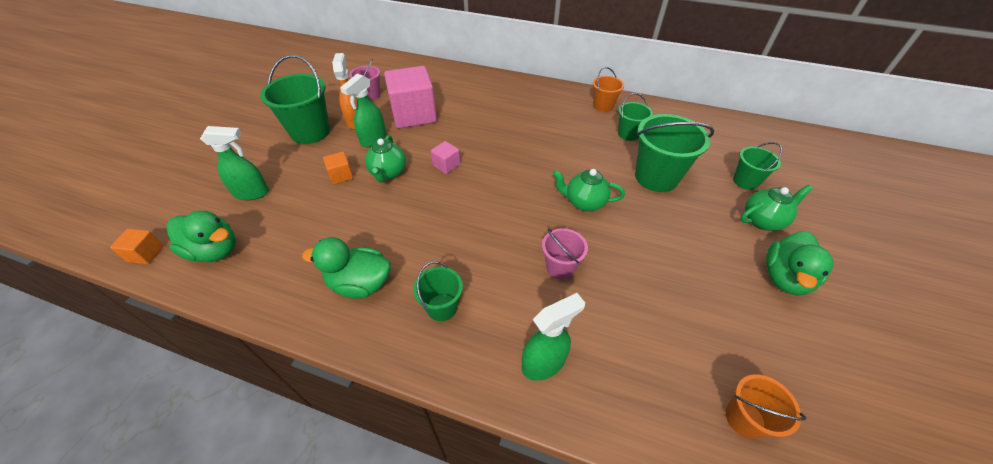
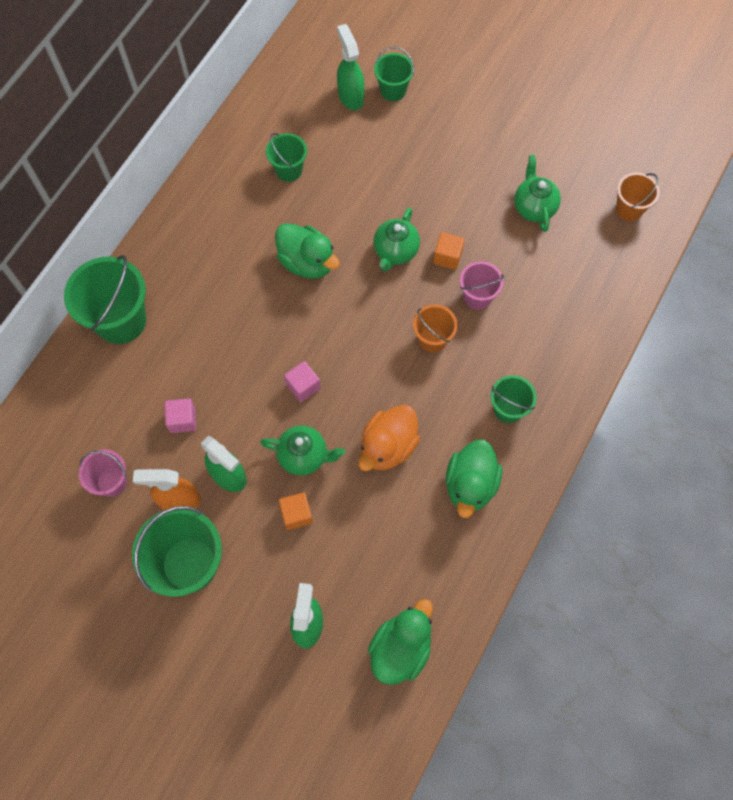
camera: 80 degrees left, 20 degrees up
(146, 254) = (392, 730): orange cube -> orange cube (447, 257)
(398, 220) = (388, 446): none -> orange duck
(414, 115) = (182, 420): pink cube -> pink cube, size x0.44
(544, 363) = (572, 333): green spray bottle -> green spray bottle (350, 96)
(603, 106) = (223, 179): orange bucket -> orange bucket (432, 339)
(656, 177) = (370, 169): green bucket -> green bucket (121, 320)
(762, 220) = (449, 103): green teapot -> green teapot (533, 207)
(784, 278) = (516, 120): green duck -> green duck (307, 262)

